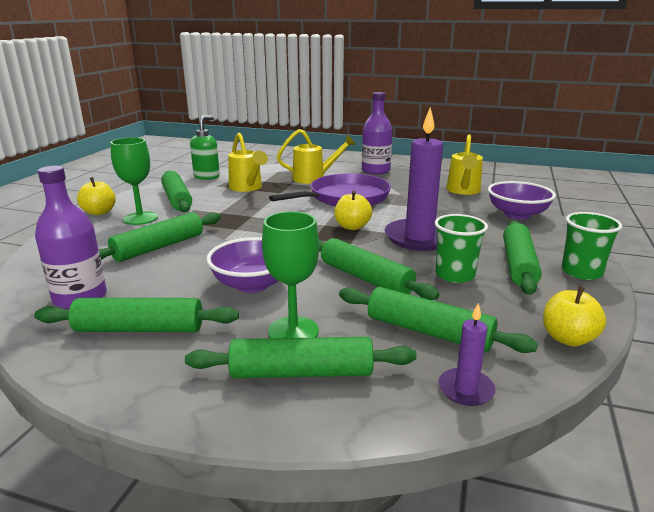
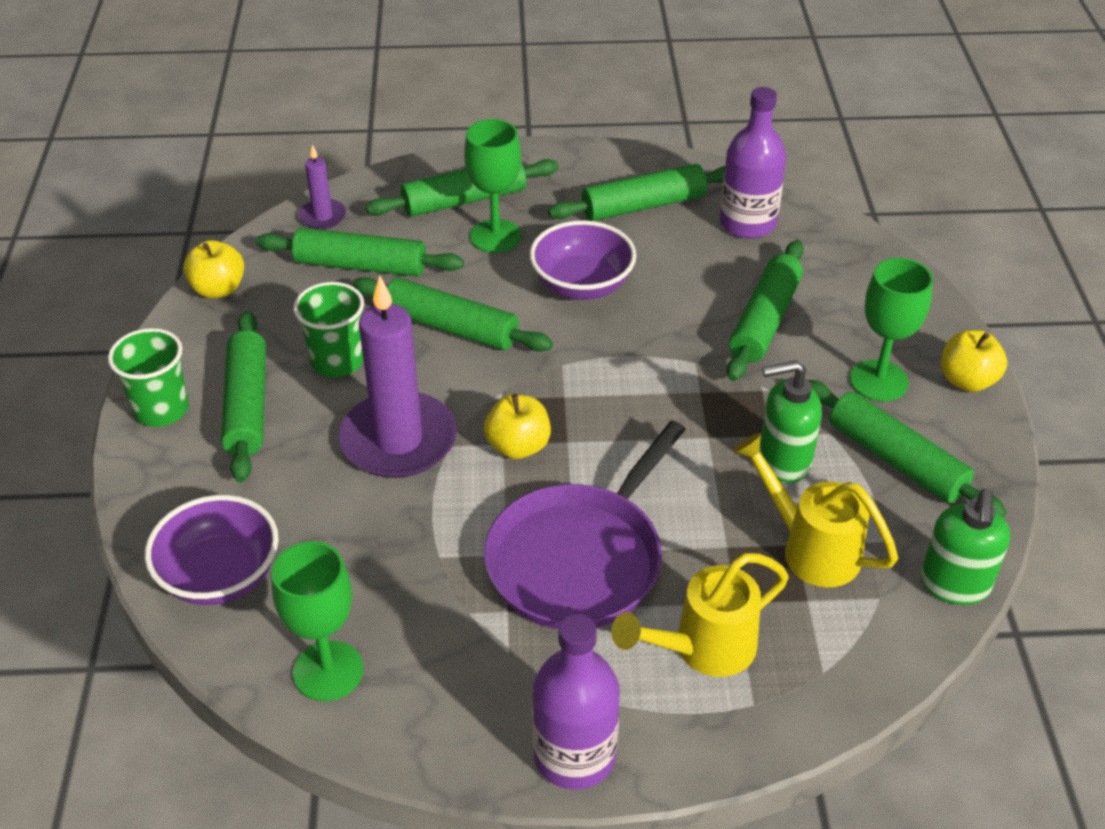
camera: 160 degrees right, 20 degrees up
(226, 205) = (783, 461): none -> green soap dispenser
(463, 191) = (328, 671): yellow watering can -> green goblet

